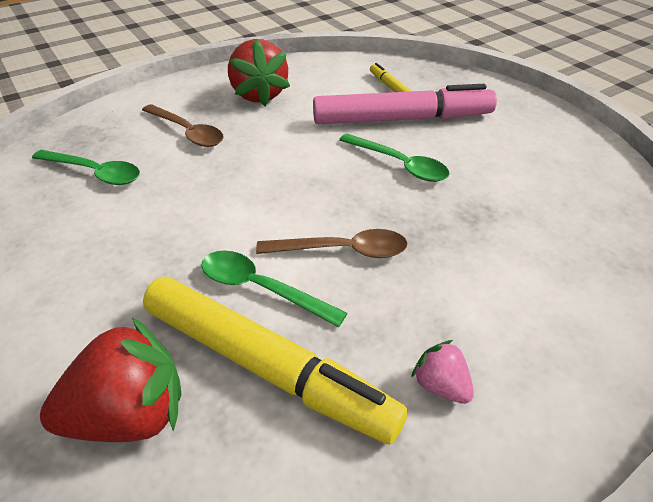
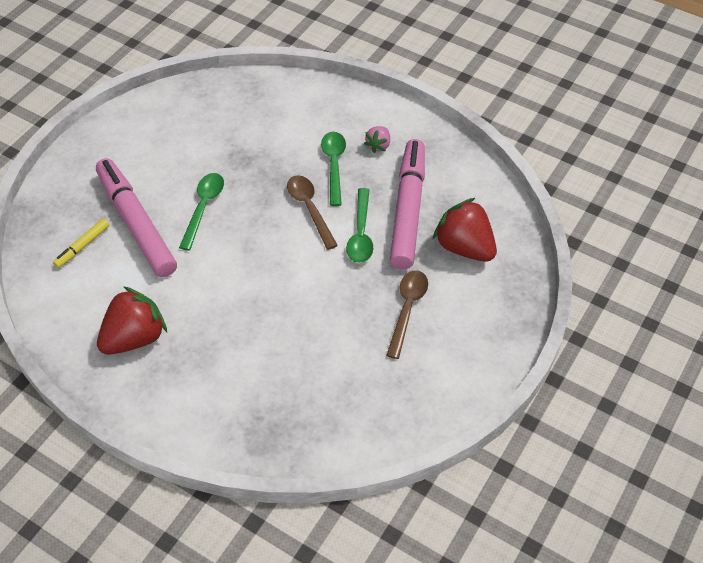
camera: 115 degrees left, 10 degrees up
(94, 173) = (306, 388): green spoon -> green spoon (334, 165)
(187, 132) = (221, 359): brown spoon -> brown spoon (407, 309)
(266, 366) = (408, 210): yellow marker -> pink marker

